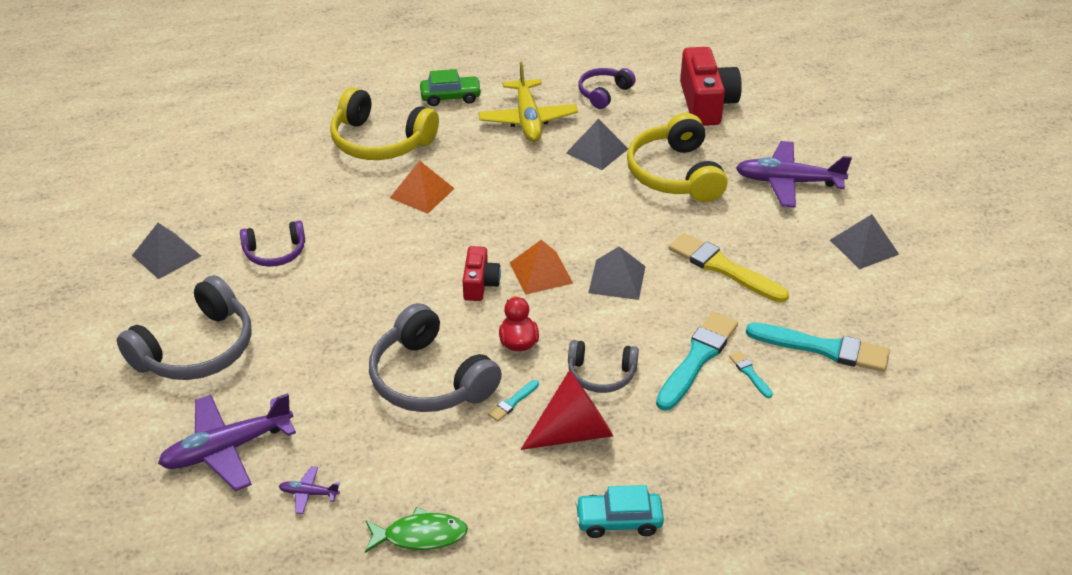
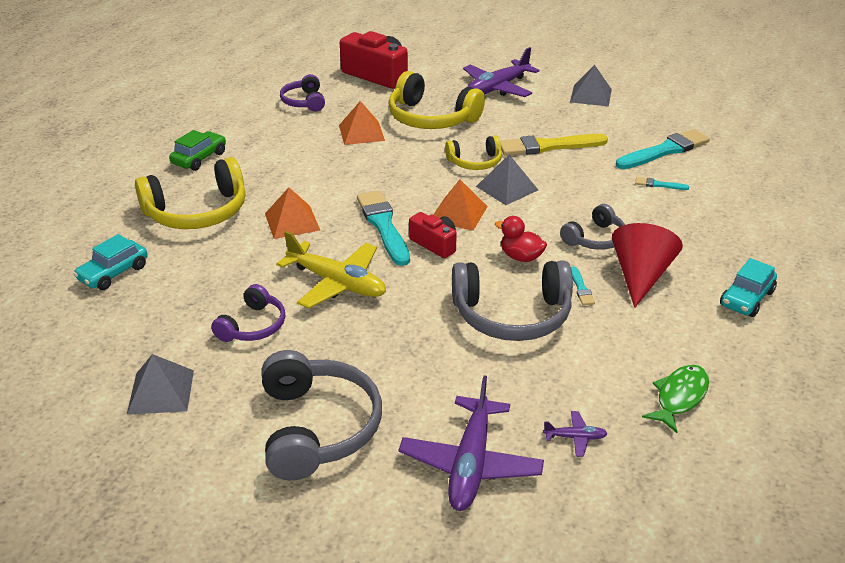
camera: 50 degrees left, 5 degrees down
(266, 153) = (113, 273): none -> turquoise car
(308, 493) = (575, 437): purple plane -> purple plane turned 135 degrees counterclockwise
(528, 120) = (282, 141): yellow plane -> yellow plane (337, 283)
(597, 150) = (361, 132): grey pyramid -> orange pyramid
(635, 238) = (475, 162): none -> yellow headphones
(697, 358) = (623, 196): turquoise brush -> turquoise brush (383, 226)

